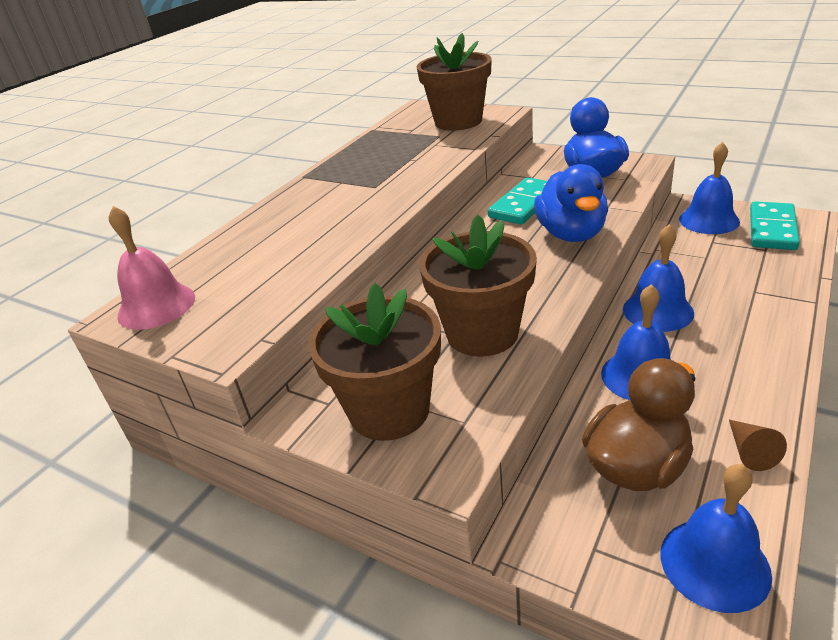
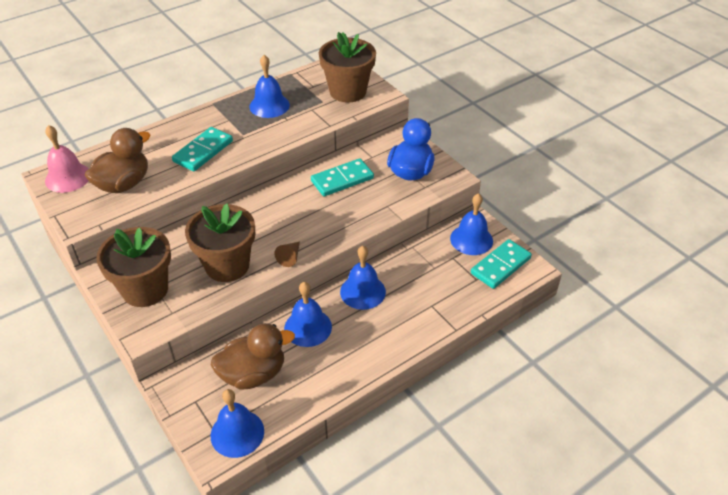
camera: 20 degrees right, 10 degrees up
(257, 282) = (124, 184): none -> brown duck
(340, 216) = (203, 151): none -> turquoise domino
(379, 157) = (269, 105): none -> blue bell
(571, 234) = (342, 218): blue duck -> none
(750, 451) = (312, 394): brown cone -> brown cone (290, 257)

